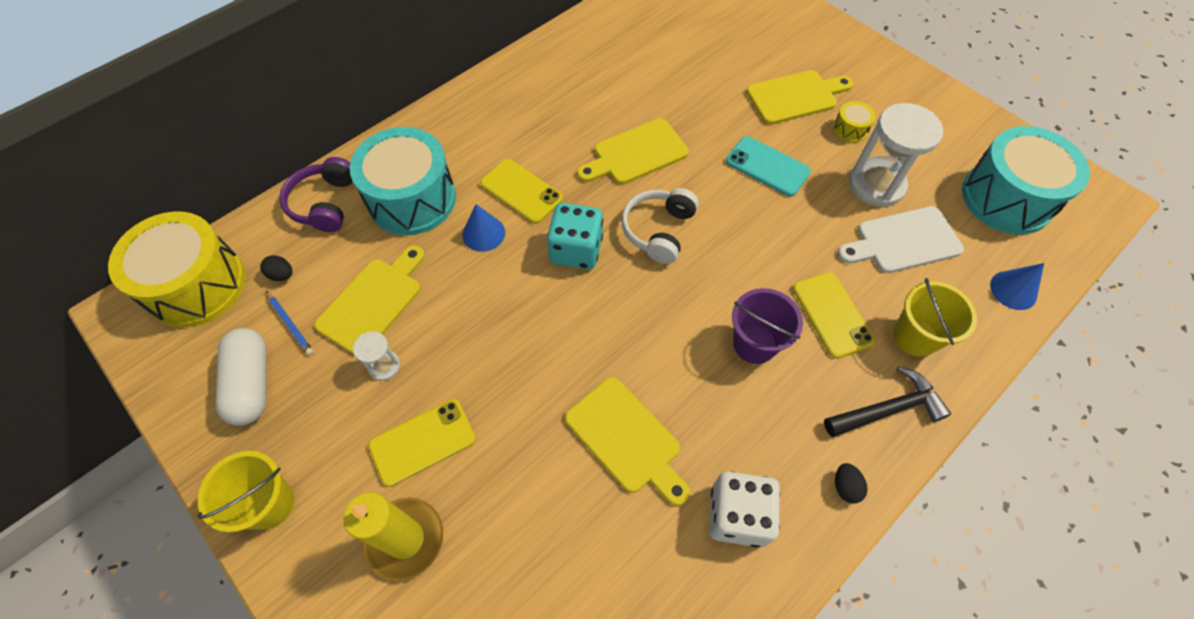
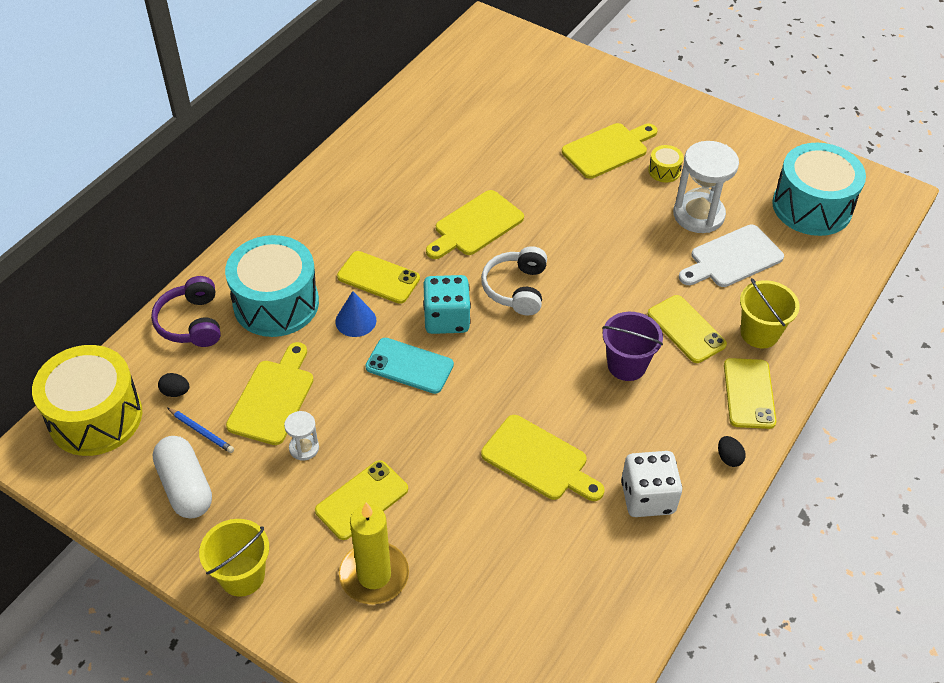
camera: 15 degrees left, 10 degrees down
(767, 166) = (599, 216): turquoise phone -> turquoise phone (409, 366)
(887, 409) = (749, 393): black hammer -> yellow phone
(1013, 290) = (831, 281): blue cone -> none

